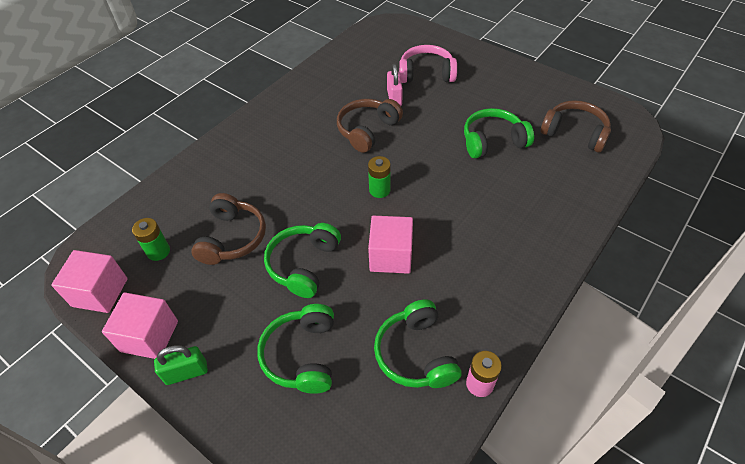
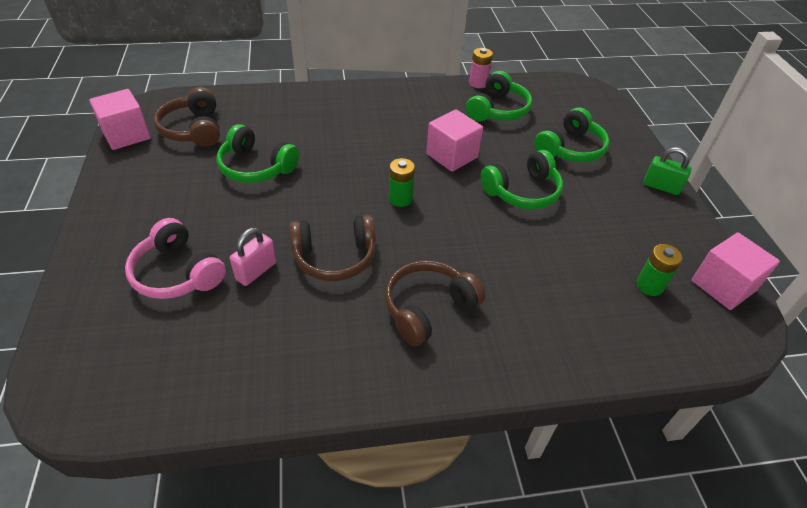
camera: 140 degrees left, 5 degrees down
(149, 336) = (683, 224): pink cube -> pink cube (126, 135)
(232, 238) = (568, 250): brown headphones -> brown headphones (428, 308)

